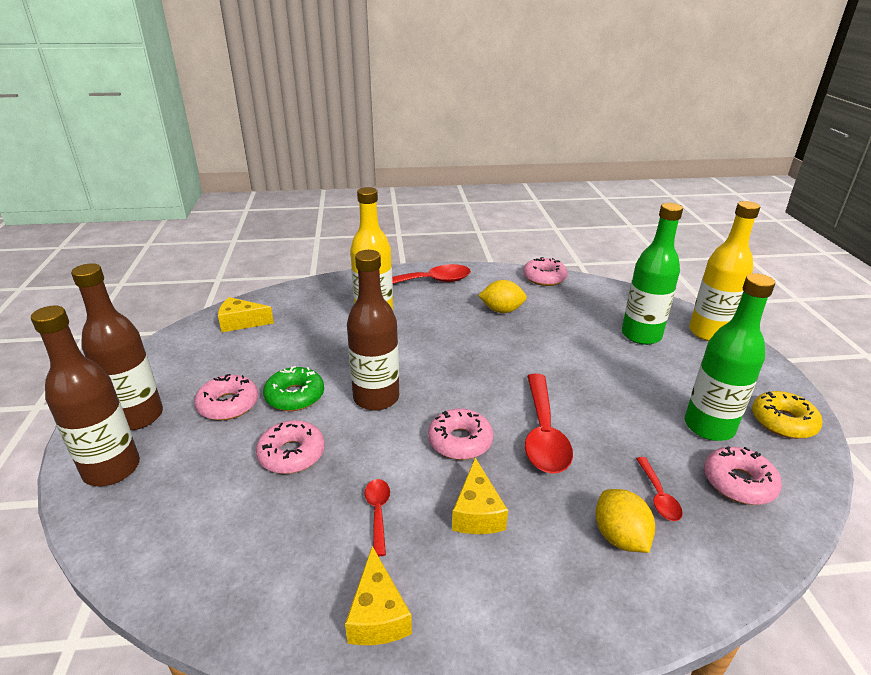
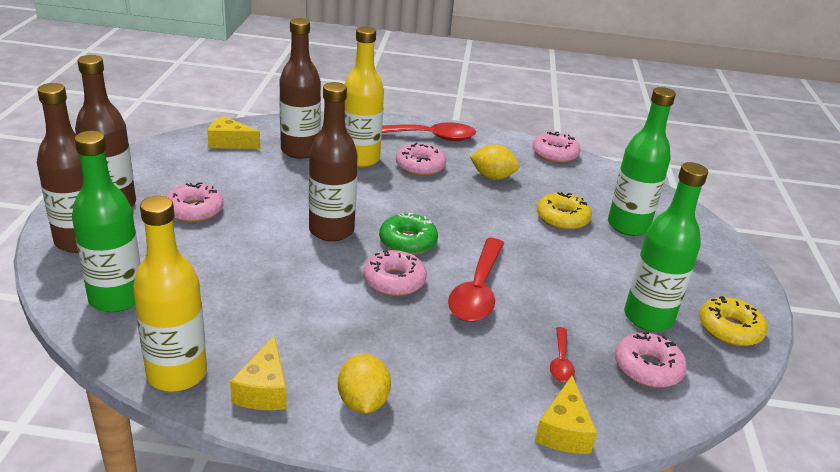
camera: 10 degrees right, 0 degrees up
(172, 533) = (116, 298): none -> green bottle
(292, 454) = (236, 260): pink donut -> pink donut (420, 166)
(295, 396) = (257, 215): green donut -> green donut (408, 241)
(313, 318) = (300, 151): none -> brown bottle
(378, 513) = (294, 320): red spoon -> none
(477, 512) = (383, 338): yellow cheese -> yellow cheese (564, 430)
(582, 339) = (562, 218): none -> yellow donut
(620, 537) = (504, 384): yellow lemon -> yellow lemon (363, 402)
(708, 332) = (704, 237): yellow bottle -> yellow bottle (177, 374)

